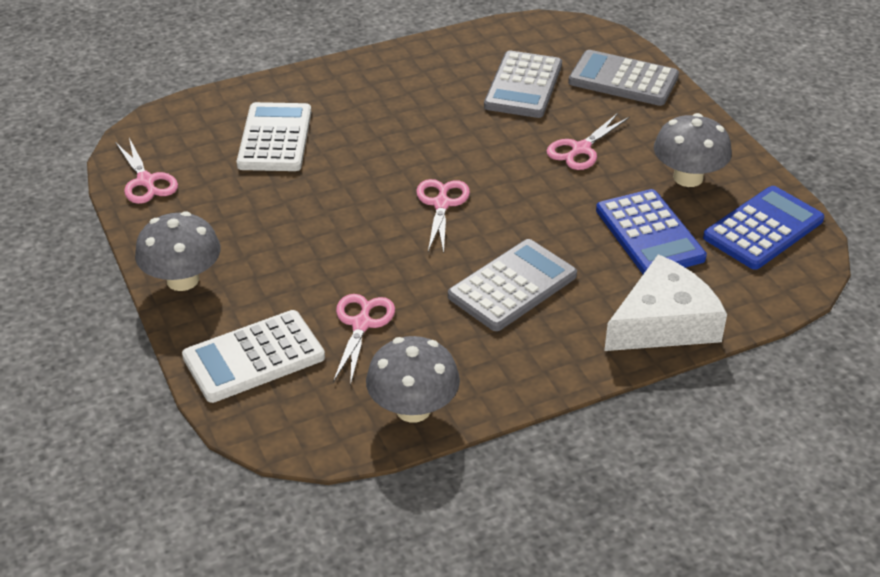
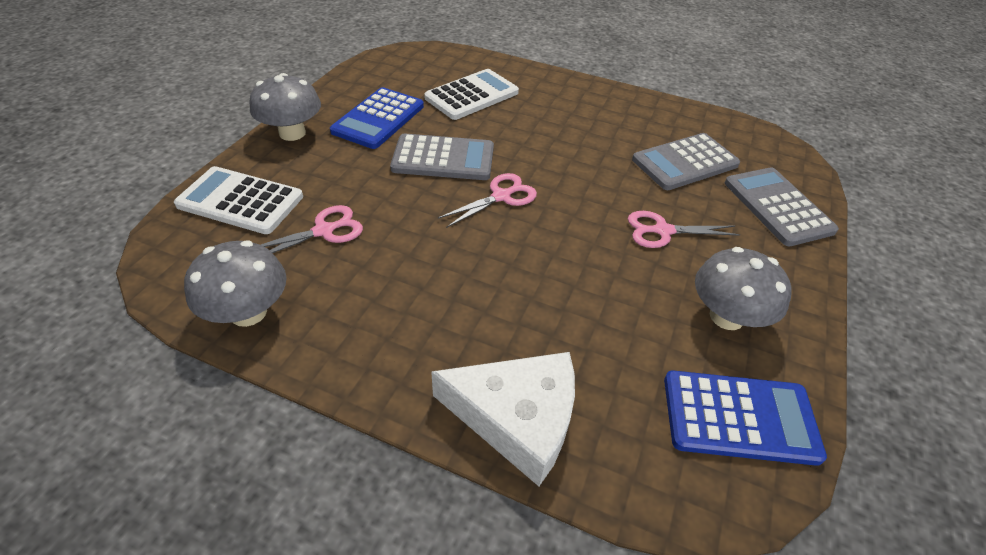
camera: 45 degrees right, 5 degrees up
(146, 181) = (370, 75): pink scissors -> none
(512, 286) = (453, 286): grey calculator -> grey calculator (443, 158)
(649, 234) = (620, 334): blue calculator -> blue calculator (378, 119)

